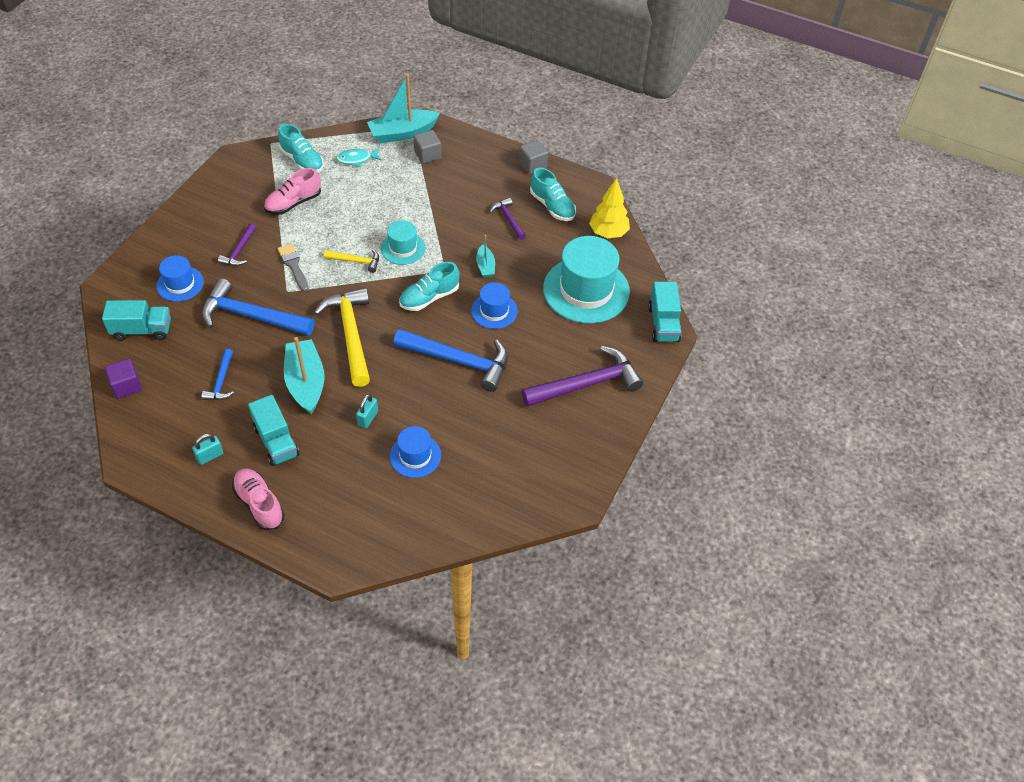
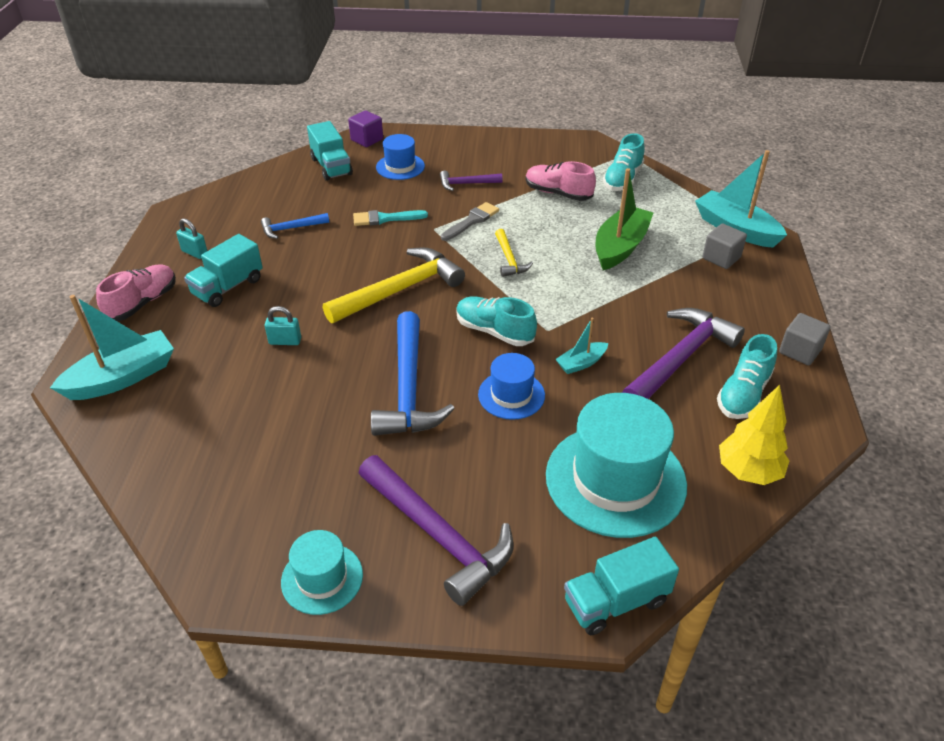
camera: 70 degrees right, 10 degrees down
(127, 386) = (261, 181): purple cube -> purple cube (367, 140)
(251, 316) = (385, 218): blue hammer -> turquoise brush
(306, 382) = (315, 281): turquoise boat -> turquoise boat (122, 377)
(357, 159) = (661, 211): turquoise fish -> none
(382, 197) = (620, 247): none -> green boat
(403, 248) = (556, 286): turquoise hat -> turquoise hat (322, 578)
(415, 456) = (244, 397): blue hat -> none
(508, 219) = (680, 359): purple hammer -> purple hammer, size x1.96

